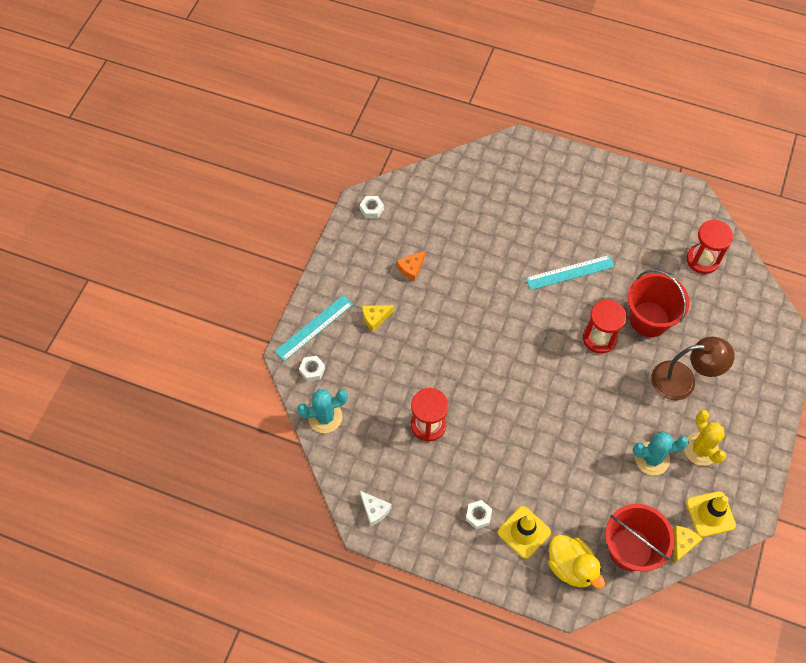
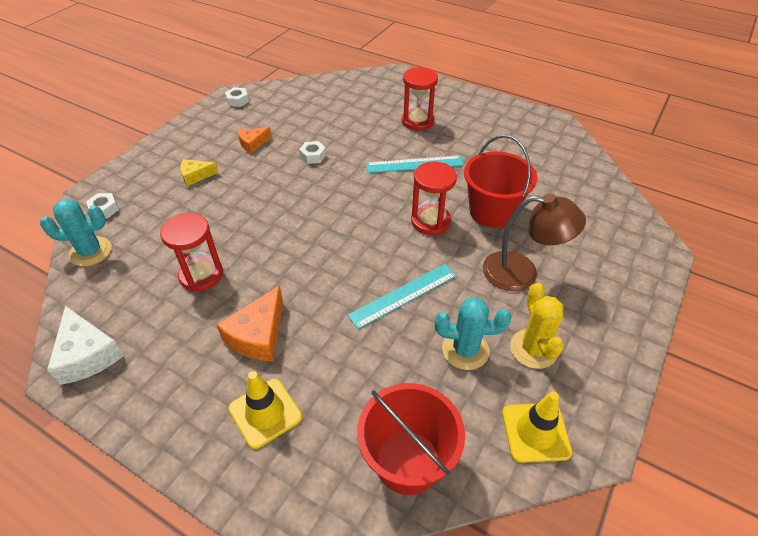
camera: 10 degrees right, 15 degrees down
(314, 328) = (129, 176): turquoise ruler -> turquoise ruler (403, 295)
(374, 510) = (87, 354): white cheese -> white cheese, size x1.64
(478, 516) = (213, 382): white nut -> white nut (313, 156)
(495, 472) = (258, 335): none -> orange cheese
(571, 567) = (314, 472): yellow duck -> none
(682, 544) = (487, 467): yellow cheese -> none
(702, 260) = (561, 170): red hourglass -> red hourglass (417, 121)

